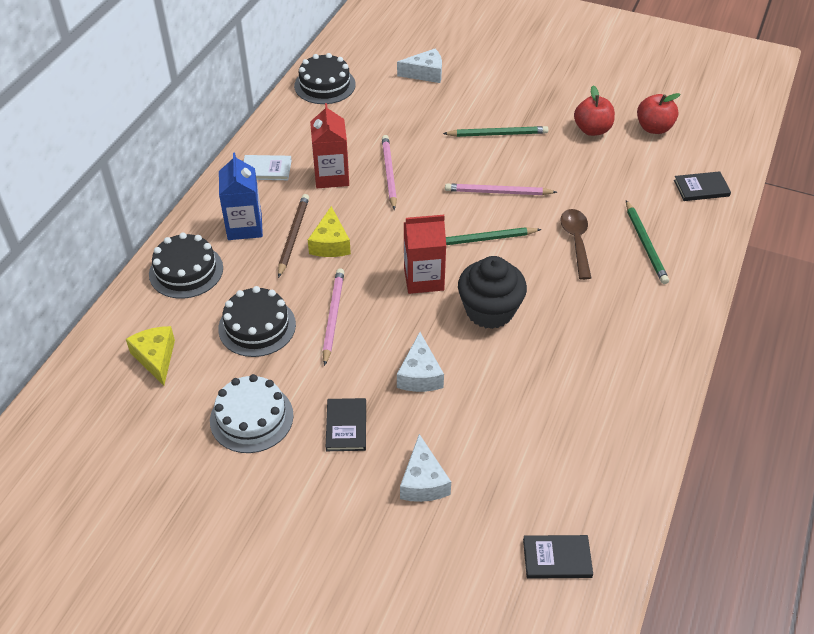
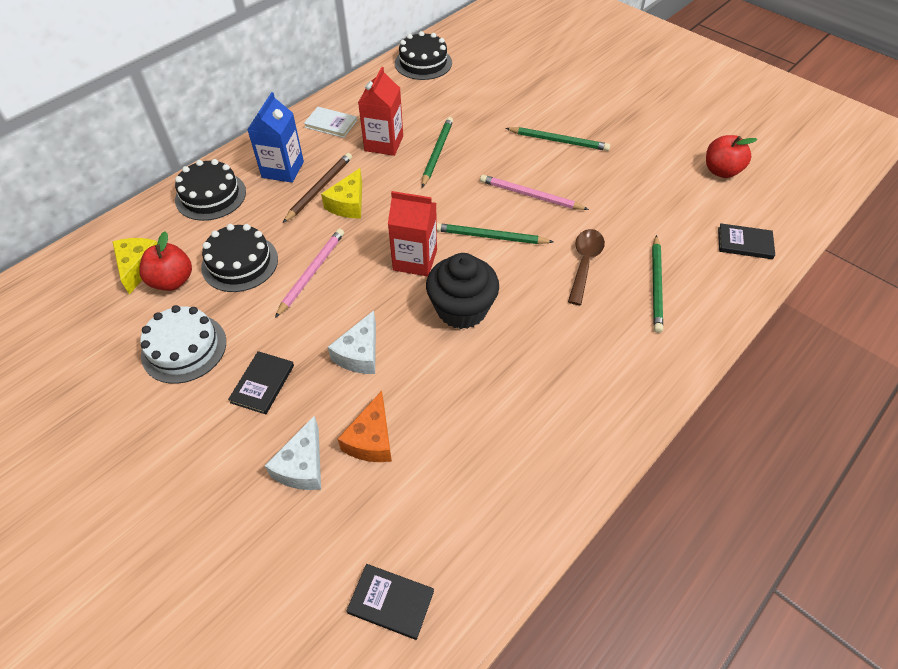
camera: 20 degrees right, 5 degrees up
(389, 173) = (437, 153): pink pencil -> green pencil
(425, 73) = (519, 72): white cheese -> none
(471, 442) = (371, 439): none -> orange cheese
(592, 130) = (655, 158): red apple -> red apple (172, 281)

